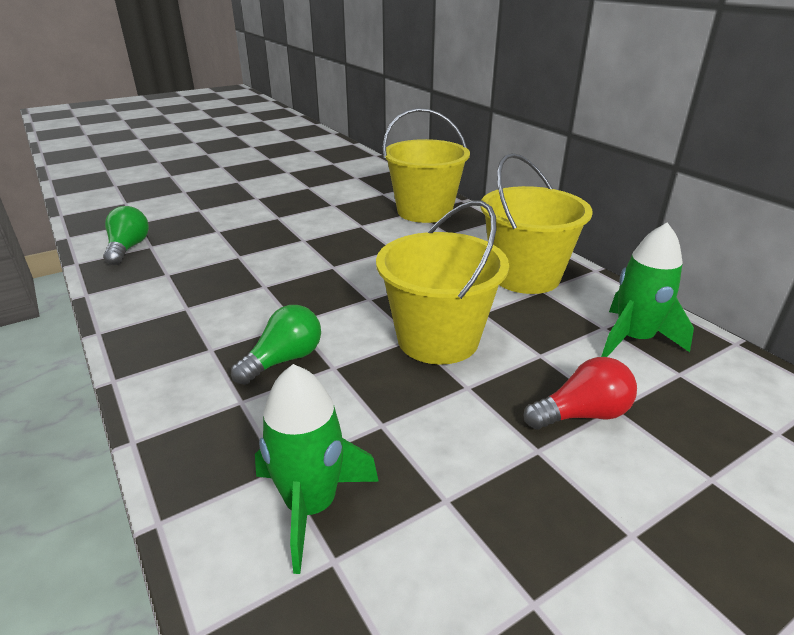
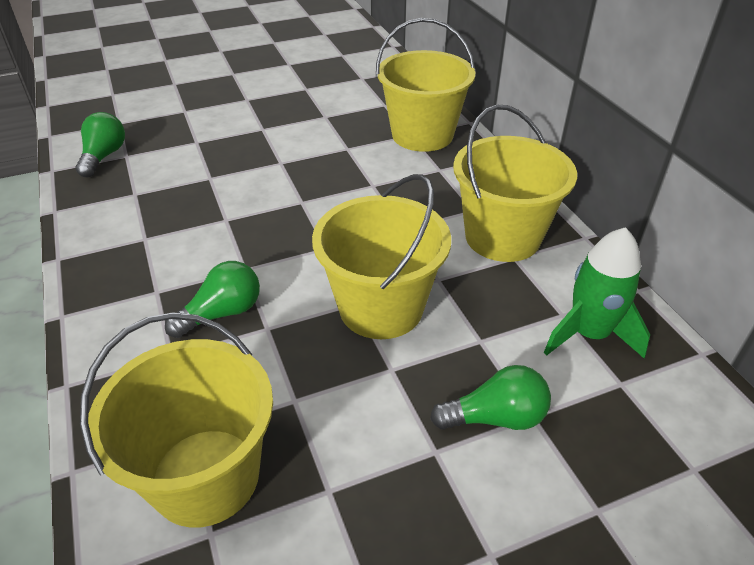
camera: 10 degrees right, 10 degrees up
(311, 505) = (205, 476): green rocket -> yellow bucket
(582, 414) = (496, 417): red light bulb -> green light bulb

